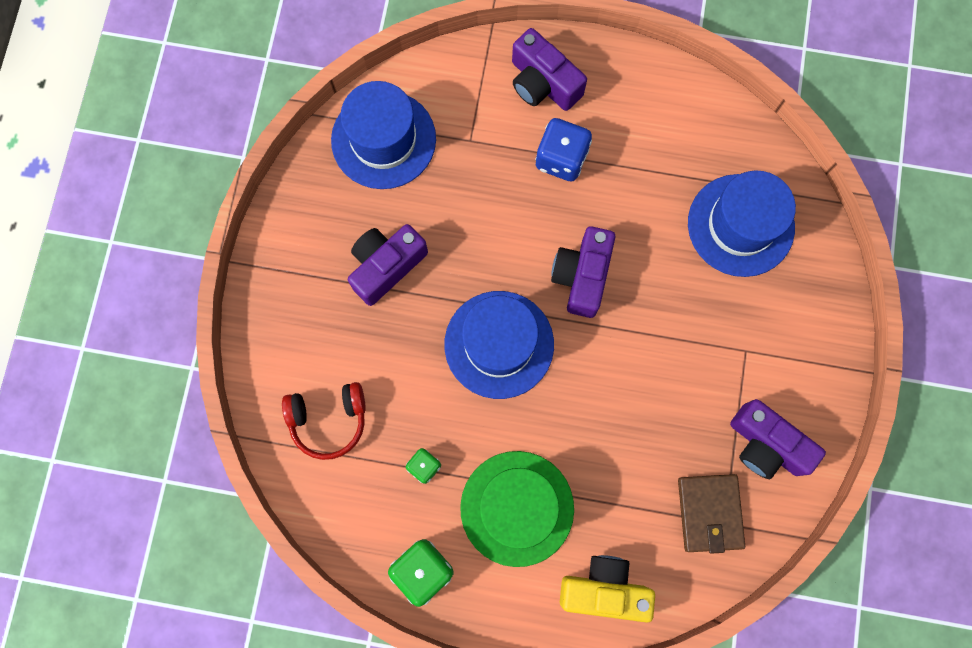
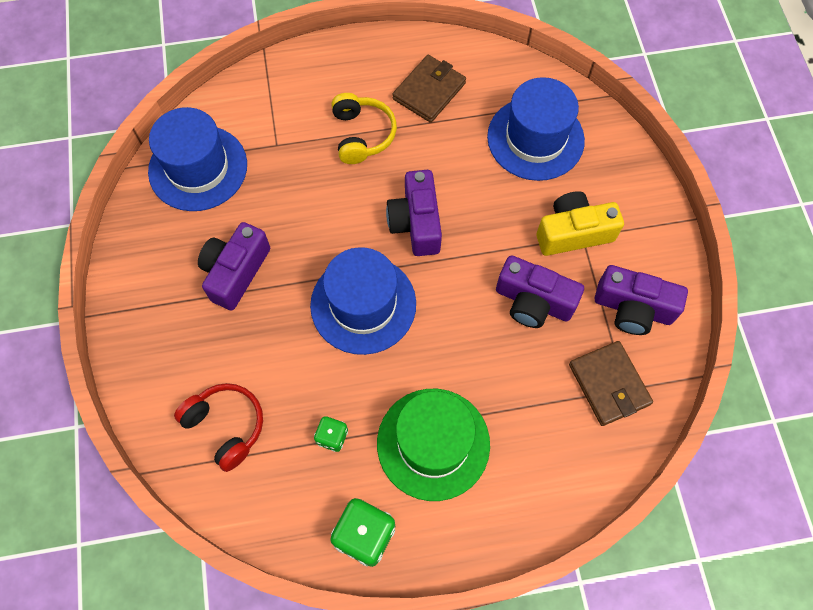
camera: 20 degrees left, 10 degrees down
(328, 420) = (226, 426): red headphones -> red headphones turned 105 degrees counterclockwise
(543, 83) = (324, 81): purple camera -> purple camera (533, 301)
(561, 159) = (362, 135): blue dice -> yellow headphones
(604, 589) = (542, 488): yellow camera -> yellow camera (573, 233)
(649, 132) = (429, 91): none -> brown wallet

